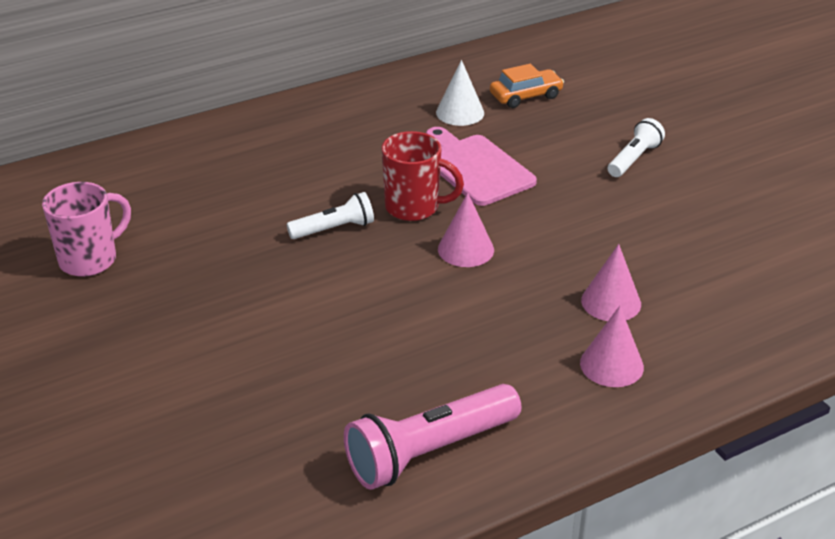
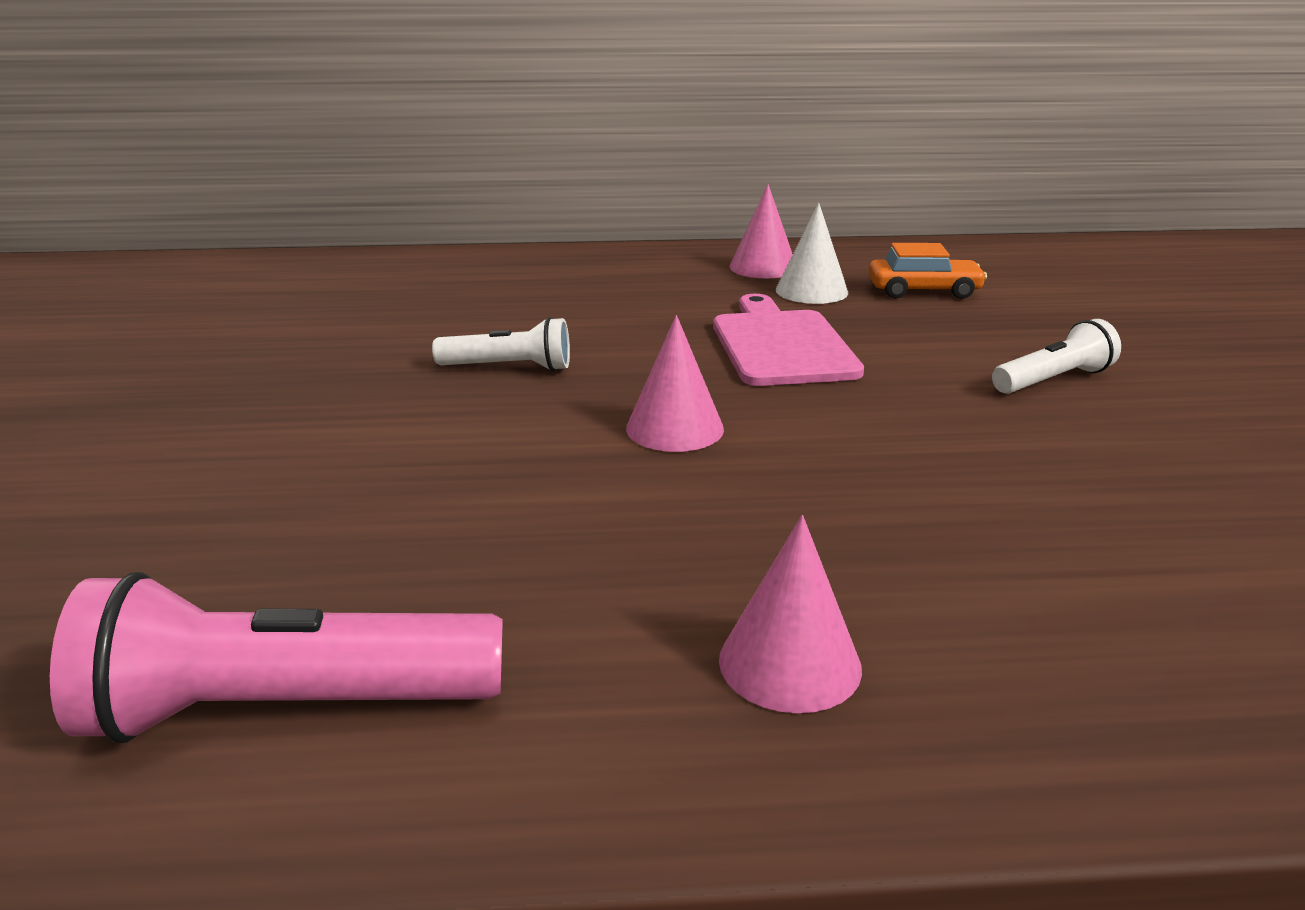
camera: 25 degrees right, 10 degrees down
(90, 260) = (180, 336): pink mug -> none
(414, 207) = (646, 368): red mug -> none
(611, 302) = (870, 557): pink cone -> pink cone (763, 267)

